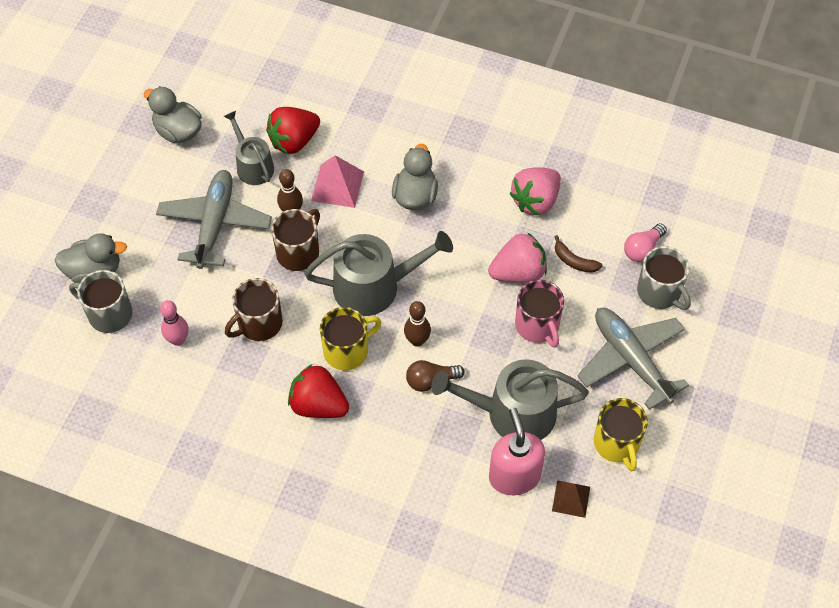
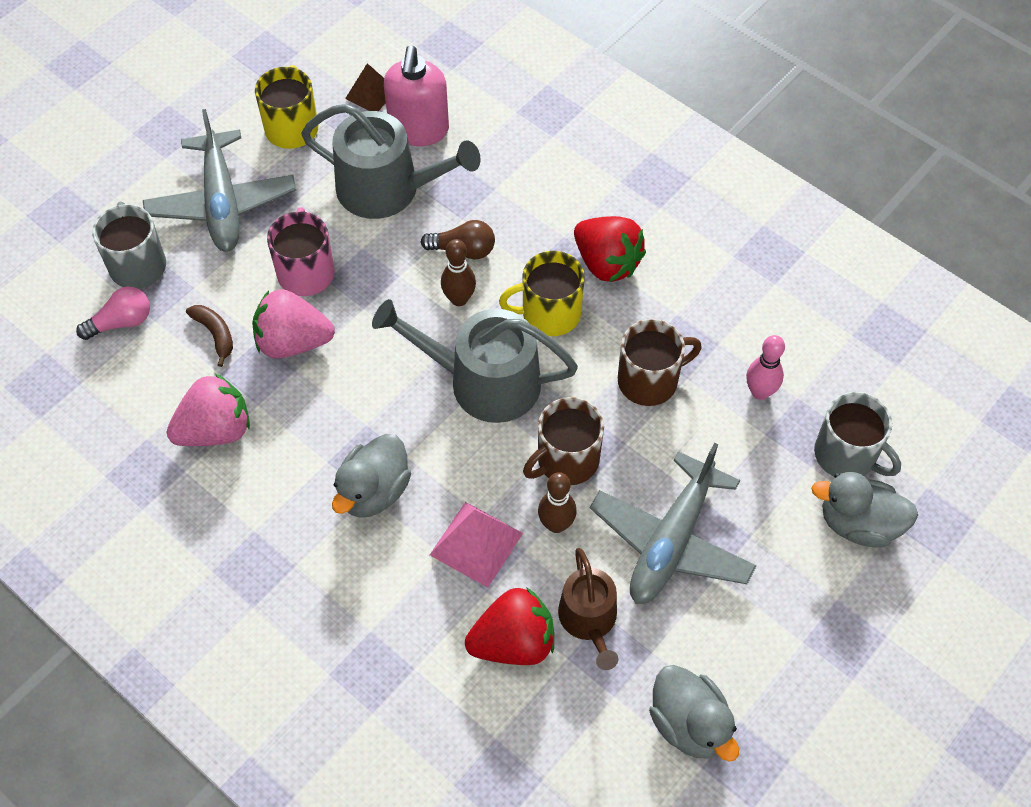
camera: 160 degrees left, 0 degrees up
(253, 165) = (589, 620): grey watering can -> brown watering can

